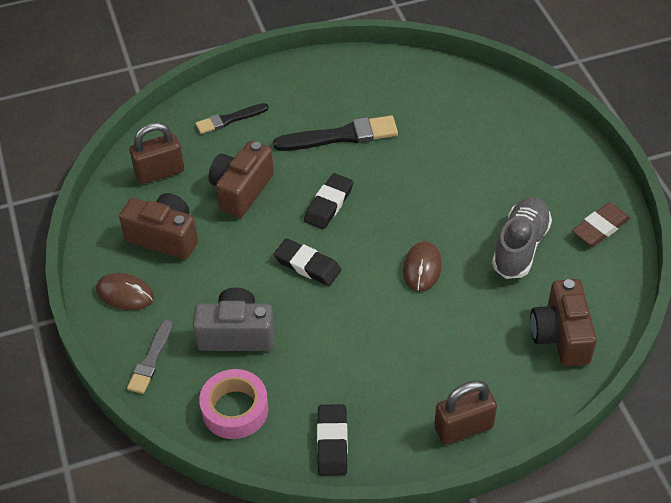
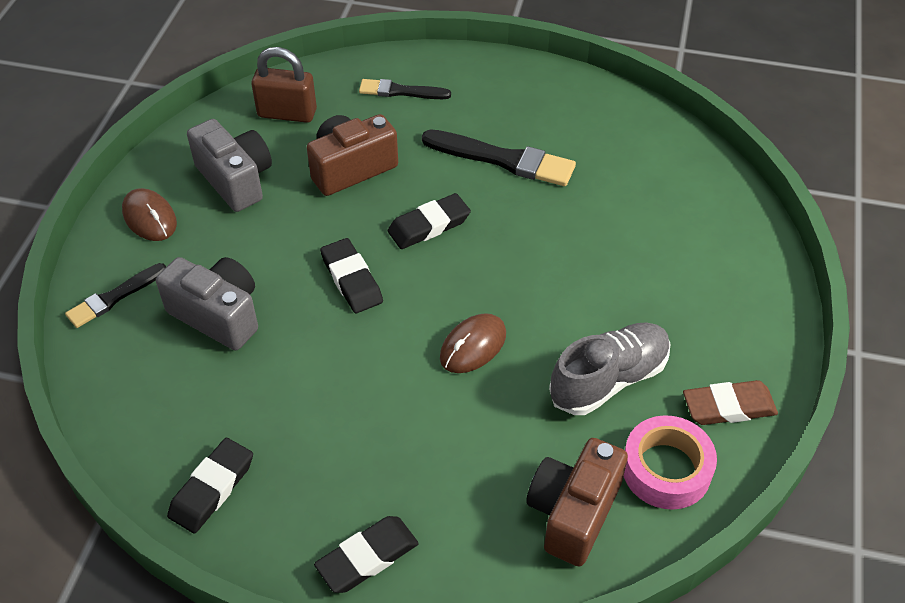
camera: 30 degrees right, 0 degrees up
(151, 360) = (114, 297): grey brush -> black brush
(164, 237) = (235, 180): brown camera -> grey camera
(235, 409) = (147, 394): pink tape -> pink tape (666, 469)
(463, 428) = (367, 557): brown padlock -> black eraser

